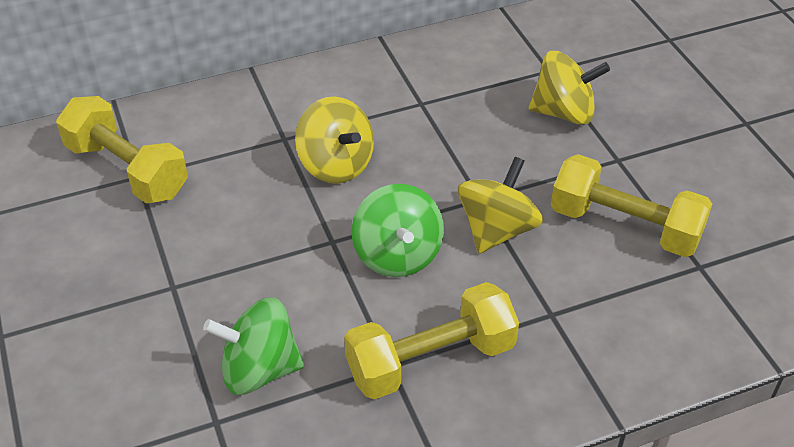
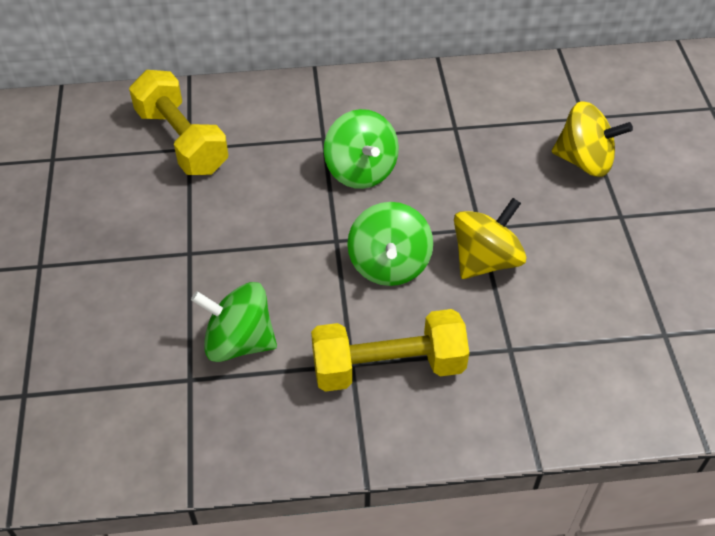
camera: 15 degrees right, 5 degrees up
(336, 165) = (361, 171): yellow spinning top -> green spinning top
(625, 226) = (606, 281): yellow dumbbell -> none

